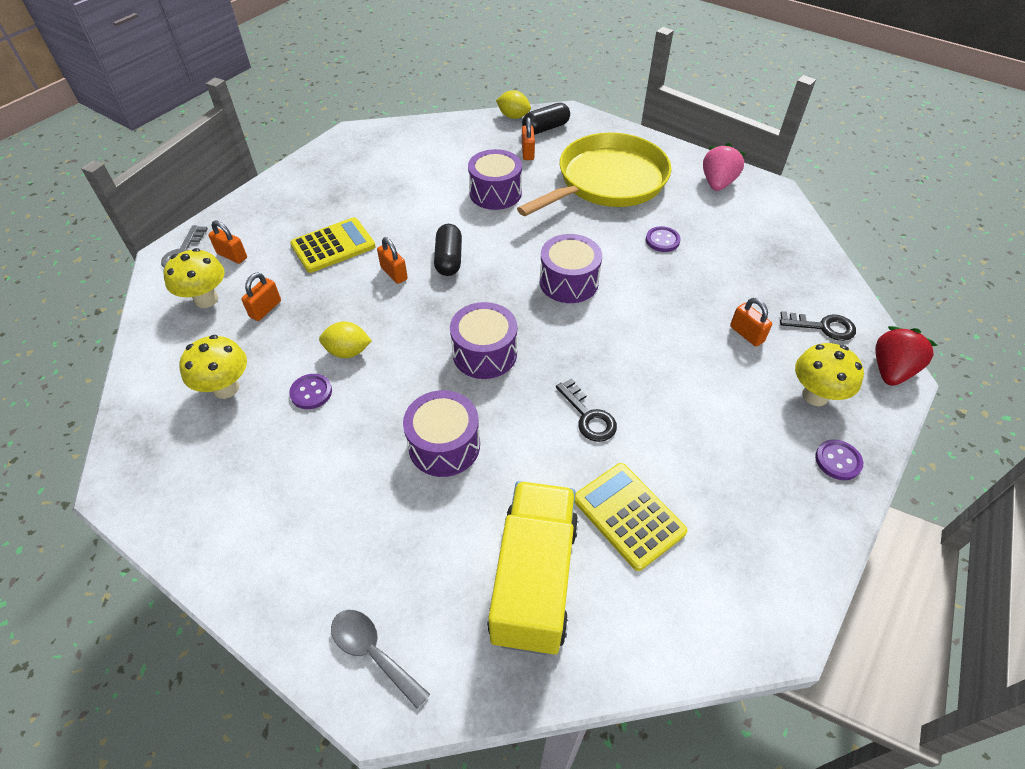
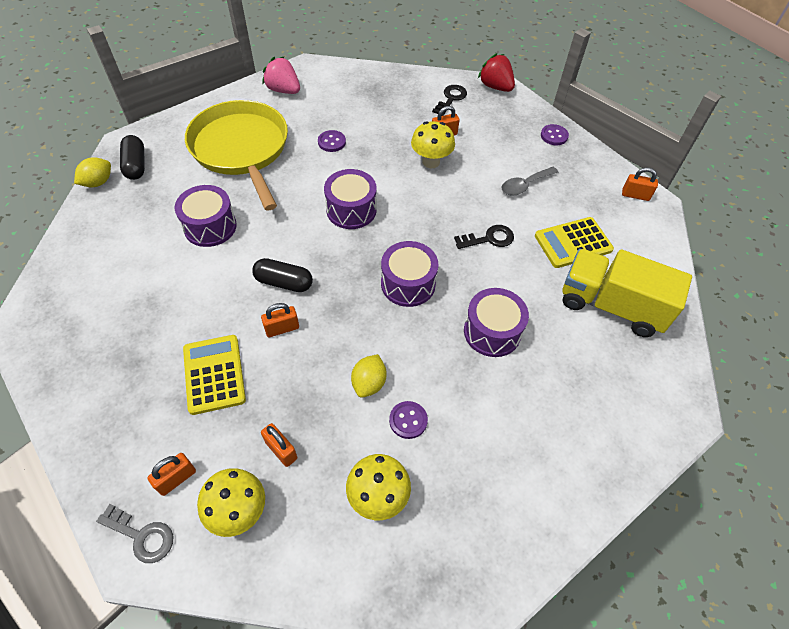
camera: 75 degrees left, 5 degrees up
(373, 652) = (653, 410): grey spoon -> grey spoon (524, 185)
(527, 152) = (164, 188): orange padlock -> orange padlock (635, 195)
(815, 395) = (504, 125): yellow mushroom -> yellow mushroom (431, 162)

